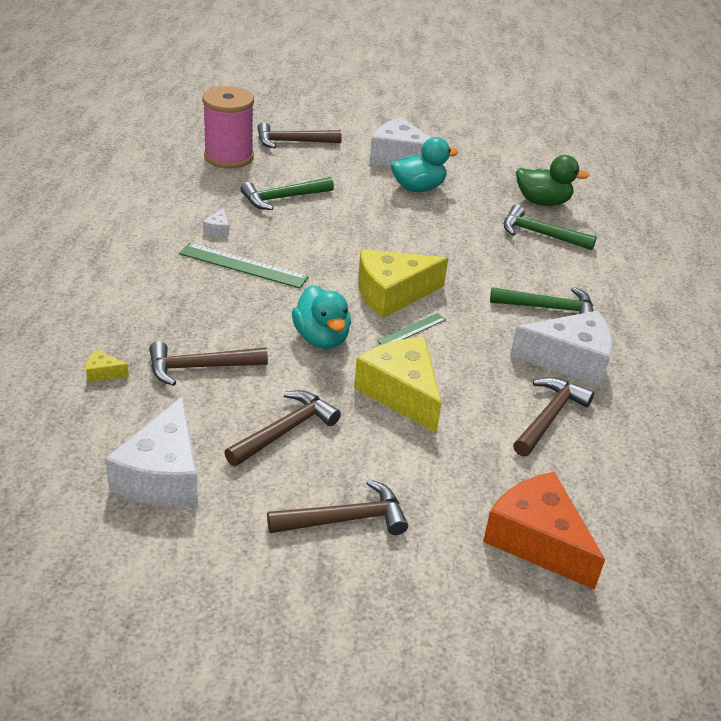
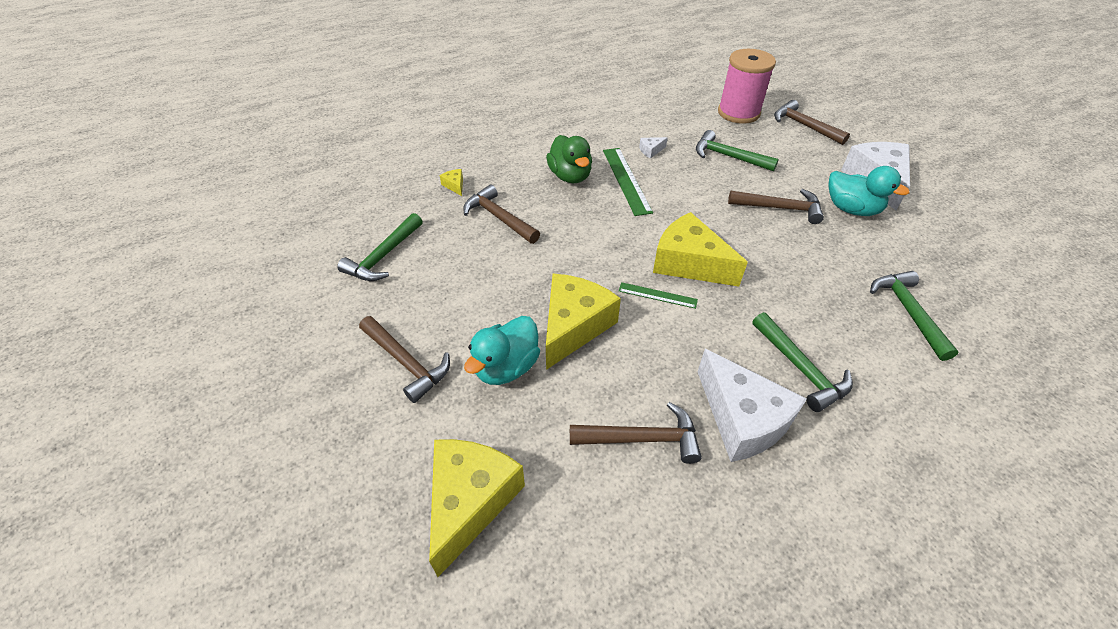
camera: 60 degrees right, 10 degrees up
(163, 475) = (383, 256): white cheese -> green hammer
(285, 431) = (472, 287): brown hammer -> brown hammer (780, 208)
(321, 338) = (590, 254): turquoise duck -> turquoise duck (506, 367)
(537, 540) = (470, 501): orange cheese -> yellow cheese
(542, 202) = (963, 290): green duck -> green duck (570, 176)

